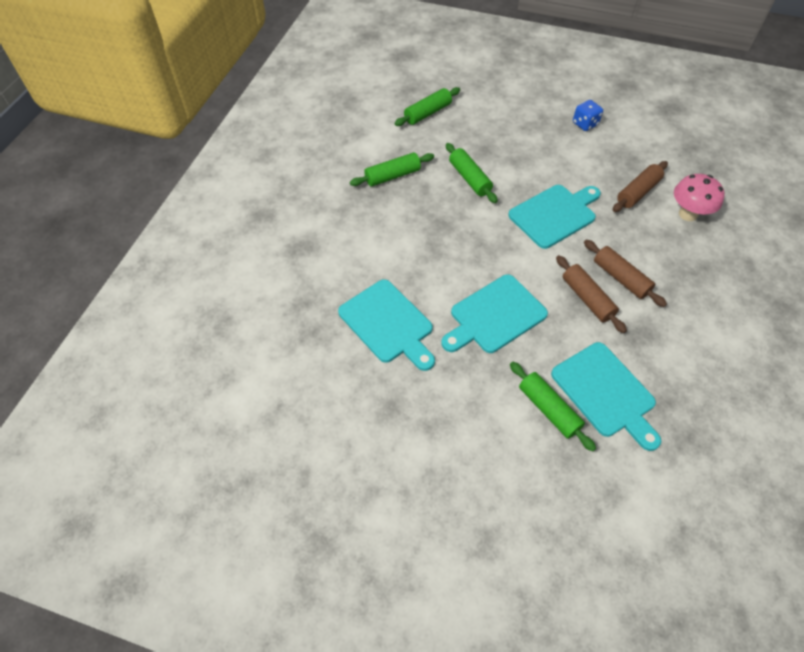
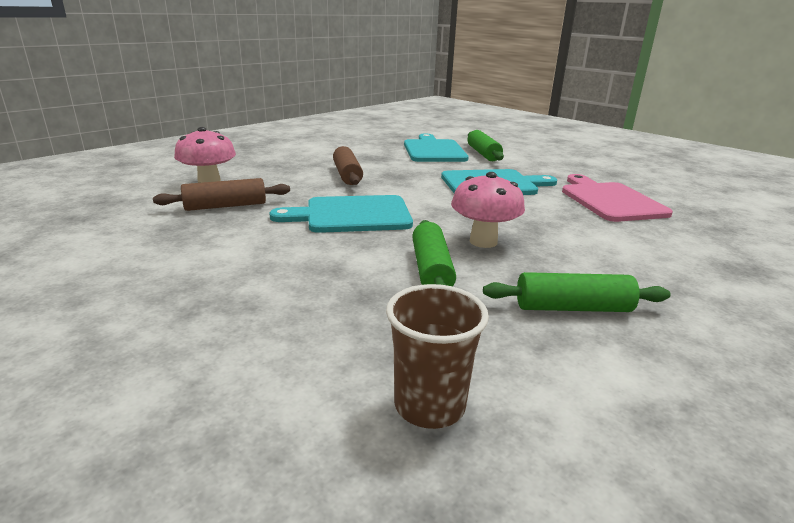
camera: 155 degrees left, 30 degrees down
(388, 324) = (610, 200): turquoise cutting board -> pink cutting board
(427, 113) = (429, 405): green rolling pin -> brown cup
(457, 216) = (483, 241): none -> pink mushroom
(585, 124) = (143, 279): blue dice -> none
(587, 298) = (394, 174): brown rolling pin -> none

